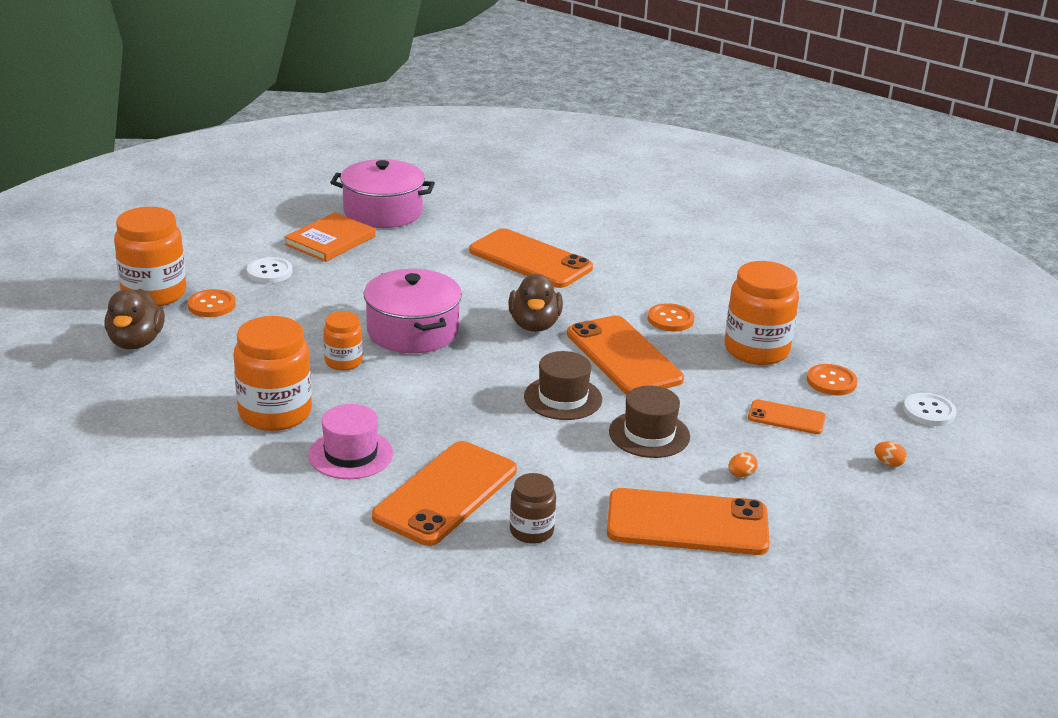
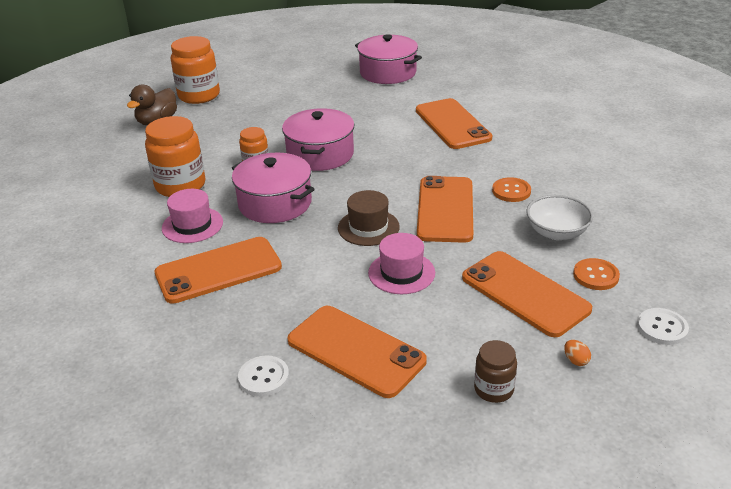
camera: 35 degrees right, 5 degrees up
(211, 305) = (222, 109): orange button -> none
(269, 272) = (277, 96): white button -> white button (264, 377)
(330, 240) = (334, 84): orange book -> none
(424, 401) = (275, 203): none -> pink pot
(531, 531) = (242, 316): brown jar -> brown jar (493, 389)
(534, 325) = (405, 170): brown duck -> none
(649, 434) = (401, 273): brown hat -> pink hat
(741, 475) = (438, 327): orange egg -> none
(756, 350) = (556, 232): orange jar -> white bowl
(786, 418) = (524, 293): orange phone -> orange phone, size x1.93

